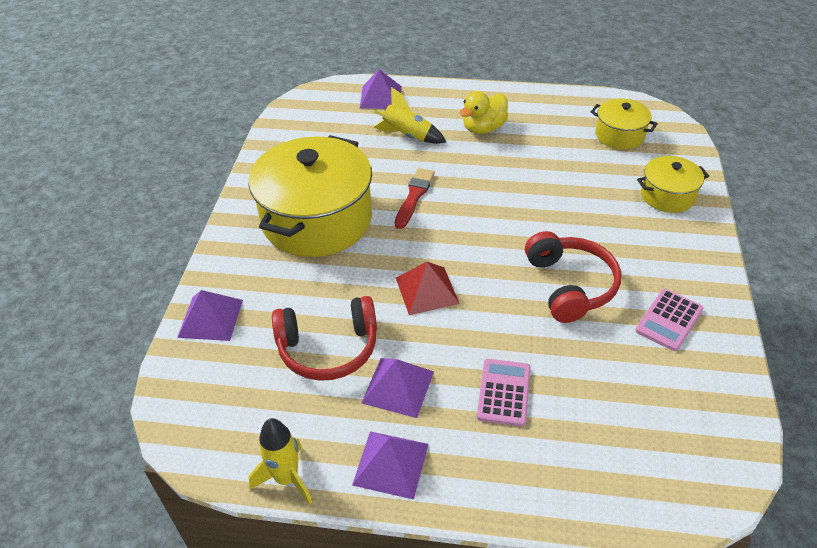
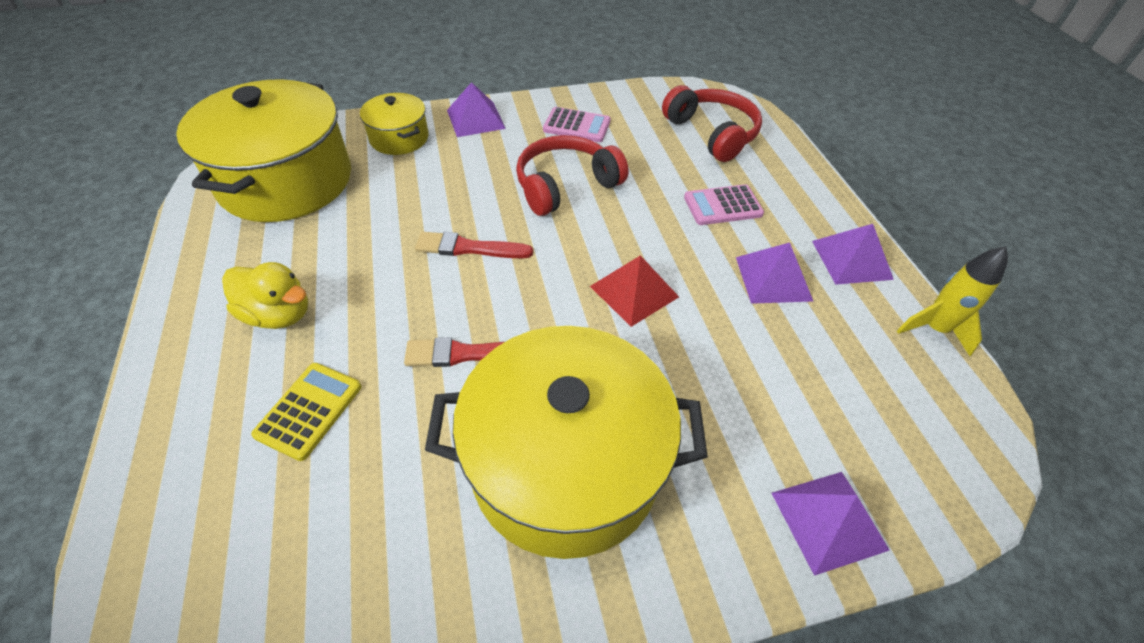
camera: 115 degrees left, 5 degrees up
(328, 348) = (773, 354): red headphones -> red headphones (712, 133)
(380, 97) = (170, 502): purple pyramid -> purple pyramid (475, 119)
(407, 136) = (309, 410): yellow rocket -> yellow calculator
(510, 213) = (469, 248): none -> red brush
(619, 135) = (286, 181): yellow pot -> yellow pot, size x2.04

